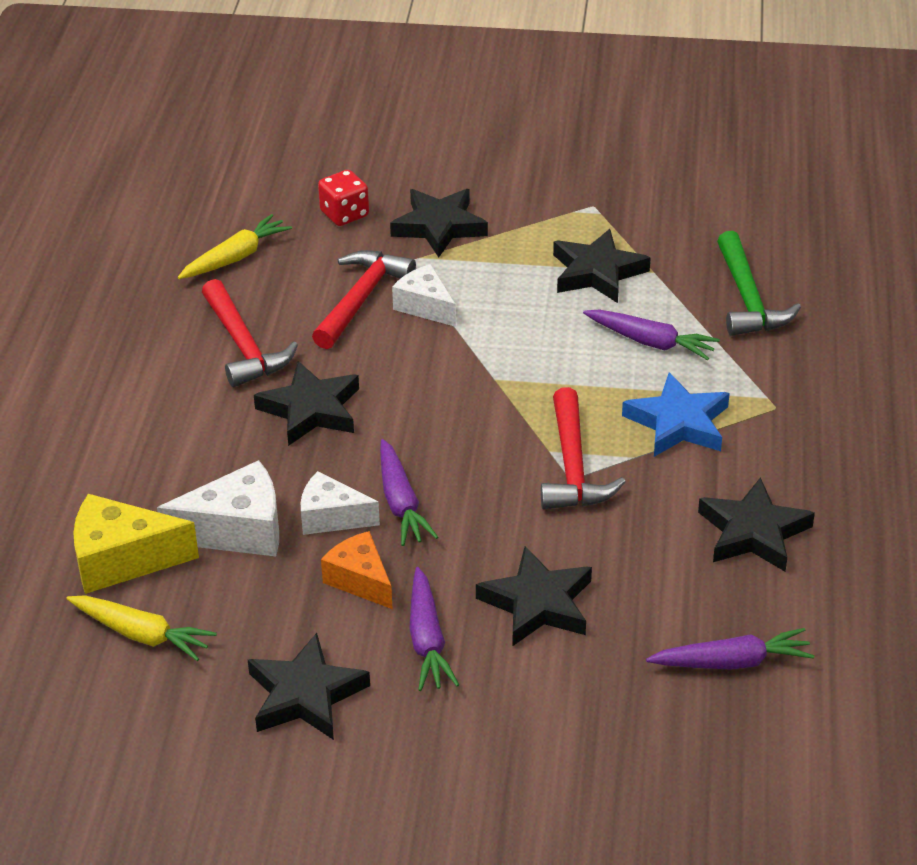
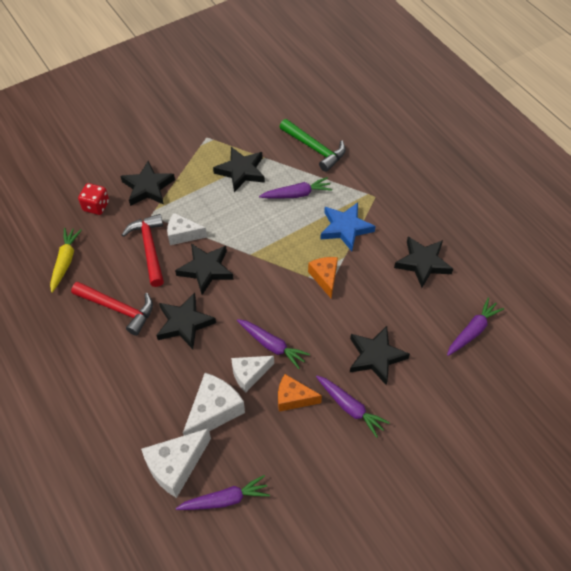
camera: 40 degrees left, 15 degrees up
(122, 560) = (176, 466): yellow cheese -> white cheese
(141, 634) = (225, 499): yellow carrot -> purple carrot
(305, 695) = (327, 475): black star -> black star (206, 270)
(573, 466) = (325, 278): red hammer -> orange cheese

